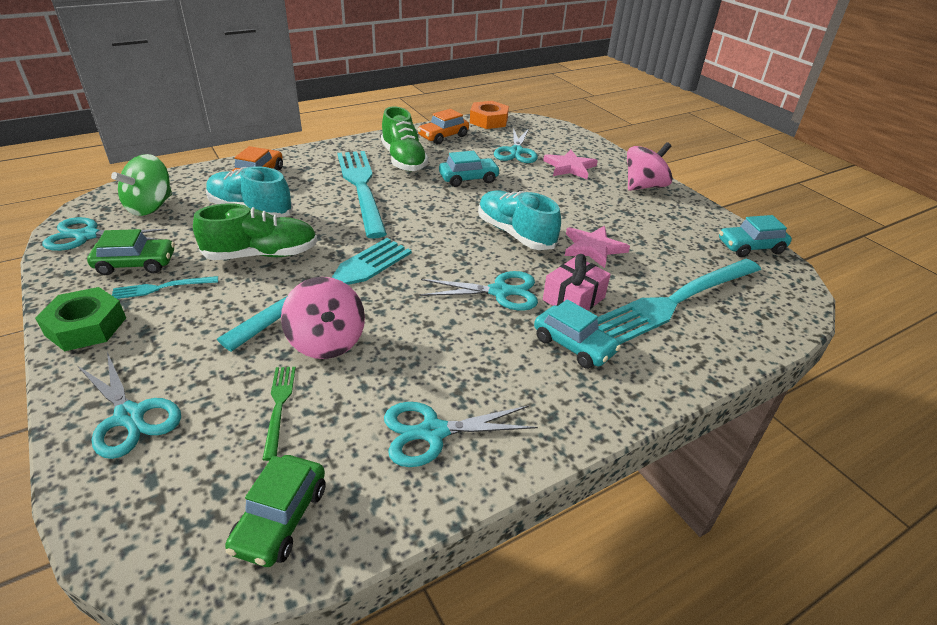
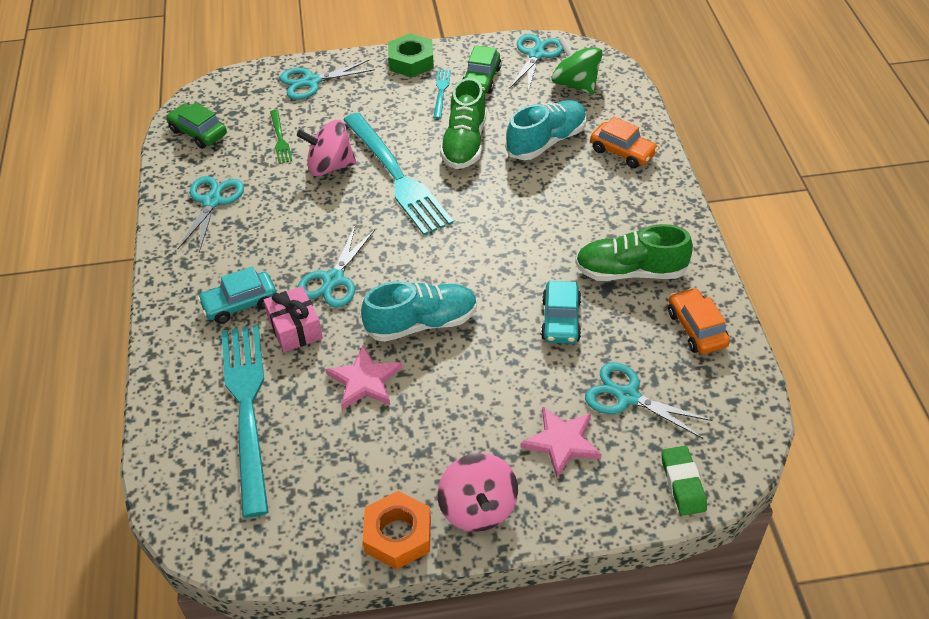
camera: 115 degrees right, 10 degrees up
(279, 407) = (280, 138): green fork -> green fork turned 60 degrees clockwise
(361, 188) = (567, 223): turquoise fork -> none
(488, 120) = (749, 400): orange nut -> orange nut (398, 535)
(562, 133) = (682, 483): none -> green eraser
(750, 247) = (289, 546): turquoise car -> none

